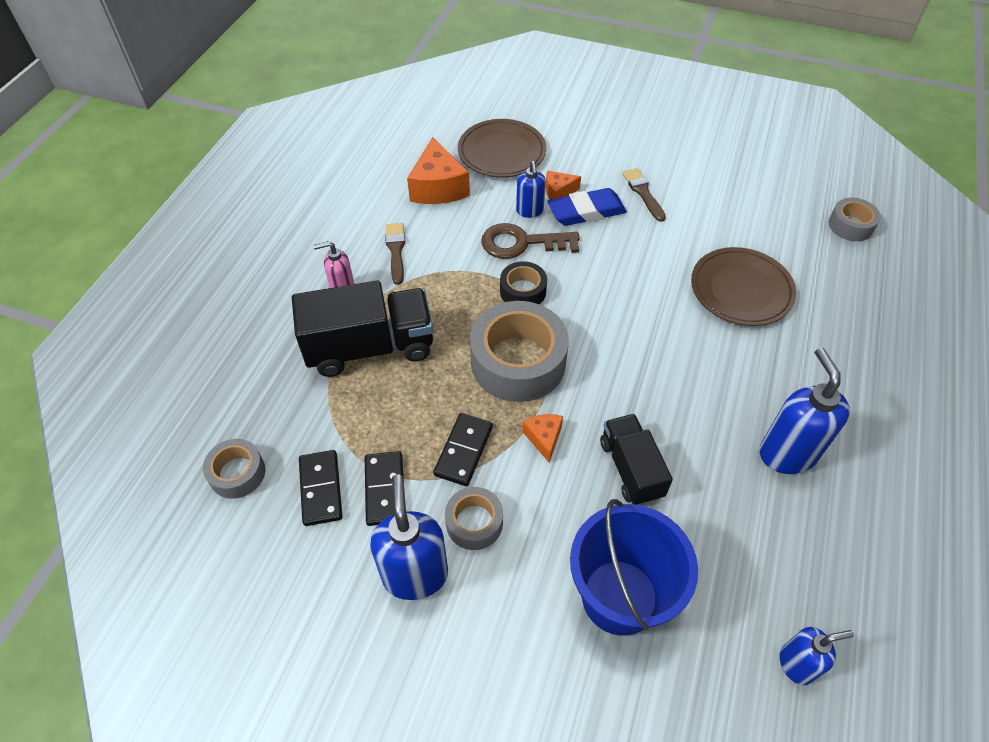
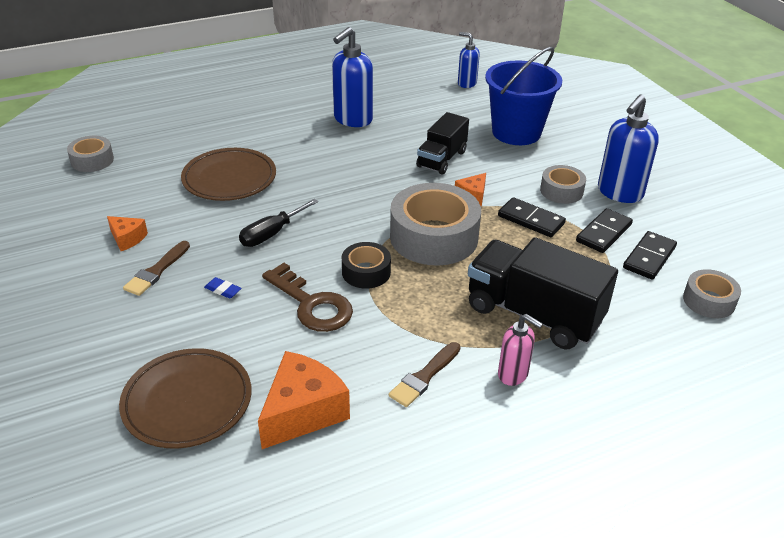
camera: 135 degrees left, 15 degrees down
(463, 451) = (531, 220): black domino -> black domino turned 60 degrees clockwise
(529, 211) = (263, 324): blue soap dispenser -> none
(558, 192) = (212, 322): orange cheese -> orange cheese (127, 239)
(586, 211) = (223, 290): blue eraser -> blue eraser, size x0.42
(628, 269) = (271, 234): none -> black screwdriver

